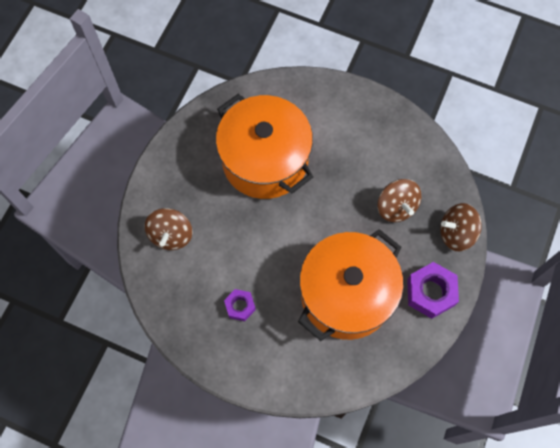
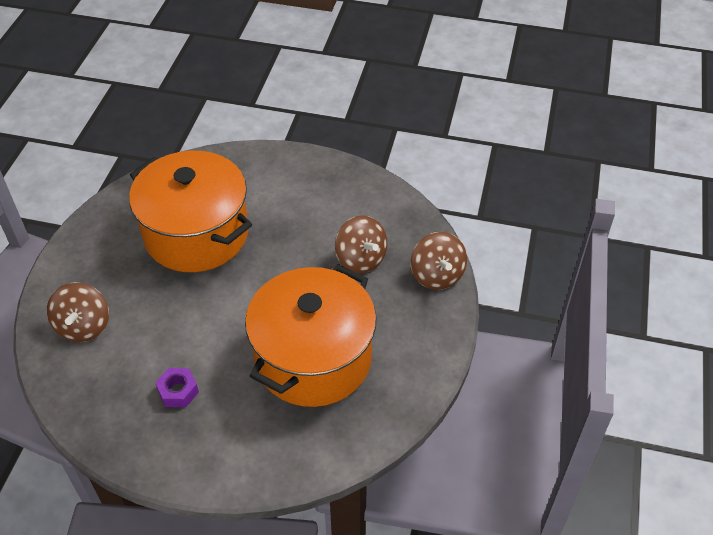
camera: 10 degrees left, 20 degrees down
(430, 292) = (417, 341): purple nut -> none
(456, 233) = (437, 275): brown spinning top -> brown spinning top turned 90 degrees counterclockwise

